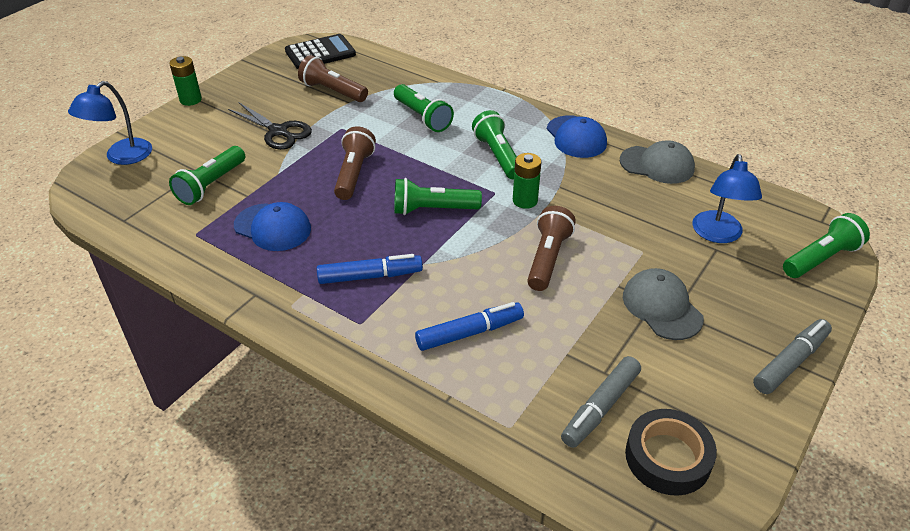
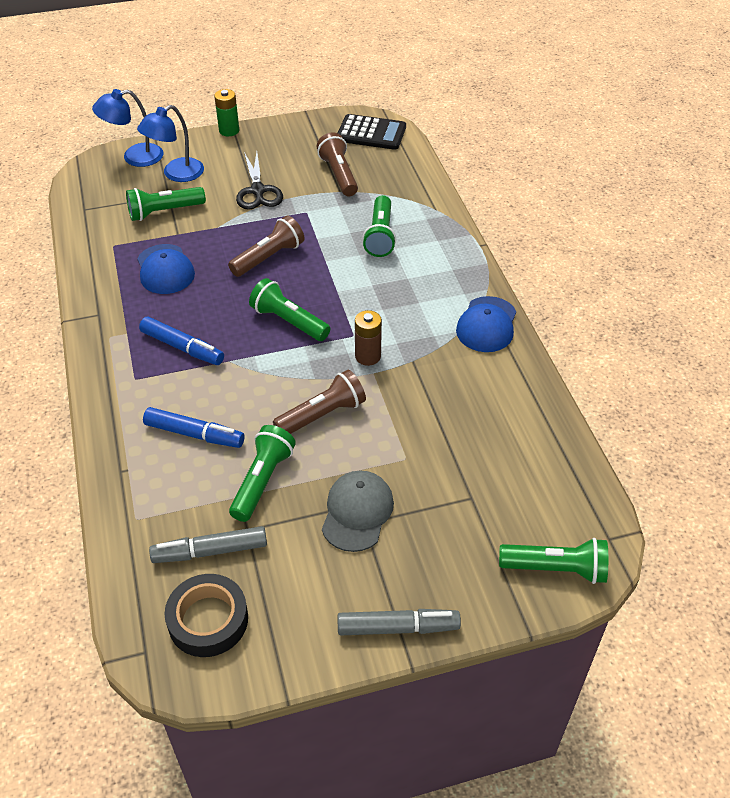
camera: 40 degrees right, 5 degrees up
(497, 156) = (397, 304): green flashlight -> green flashlight (262, 480)
(525, 201) = (368, 356): green battery -> brown battery
(657, 165) = (525, 392): grey cap -> none
(718, 235) = (490, 486): blue lamp -> blue lamp (176, 174)

